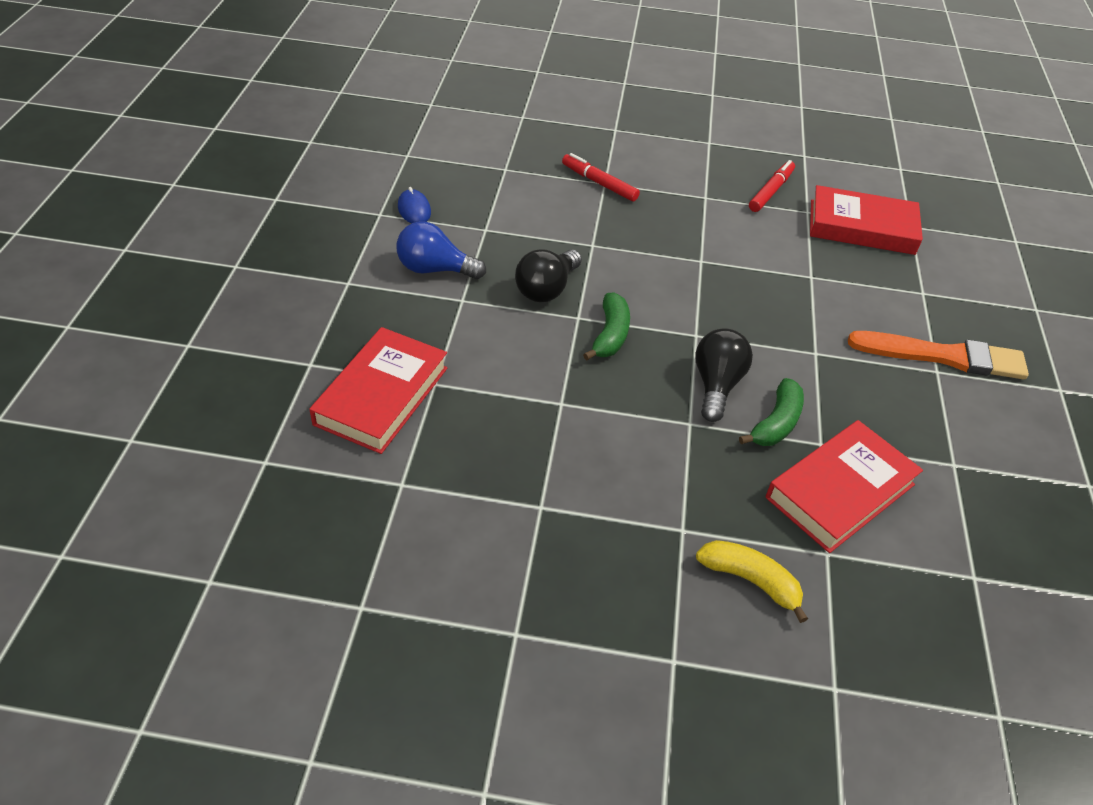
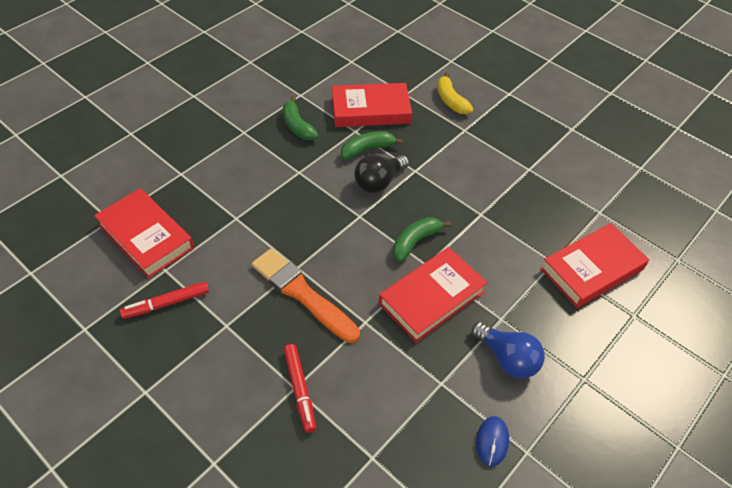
camera: 145 degrees left, 5 degrees up
(547, 289) = (432, 297): black light bulb -> red book
(893, 412) = (297, 126): none -> green banana
(943, 356) = (228, 136): orange brush -> orange brush (302, 294)

